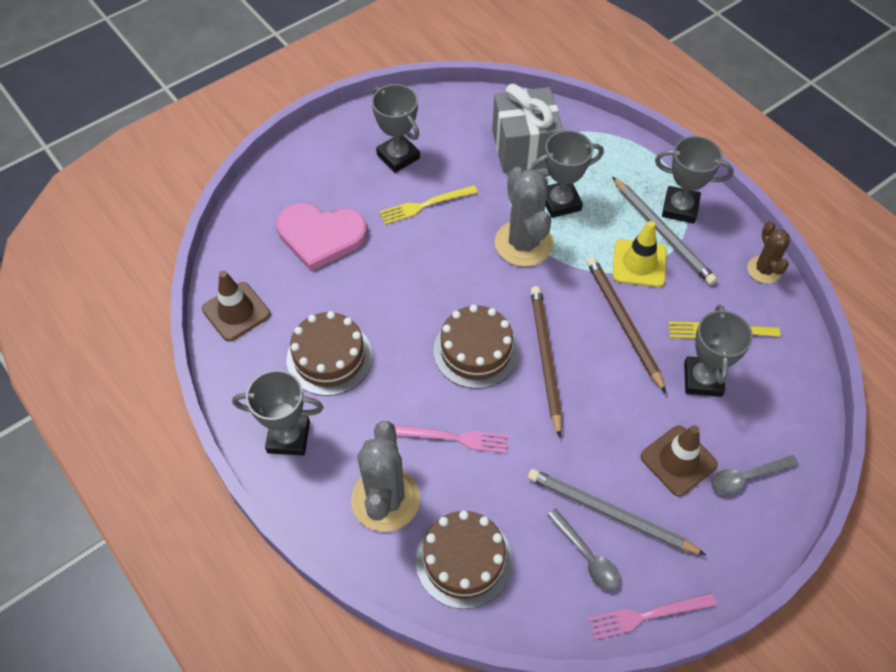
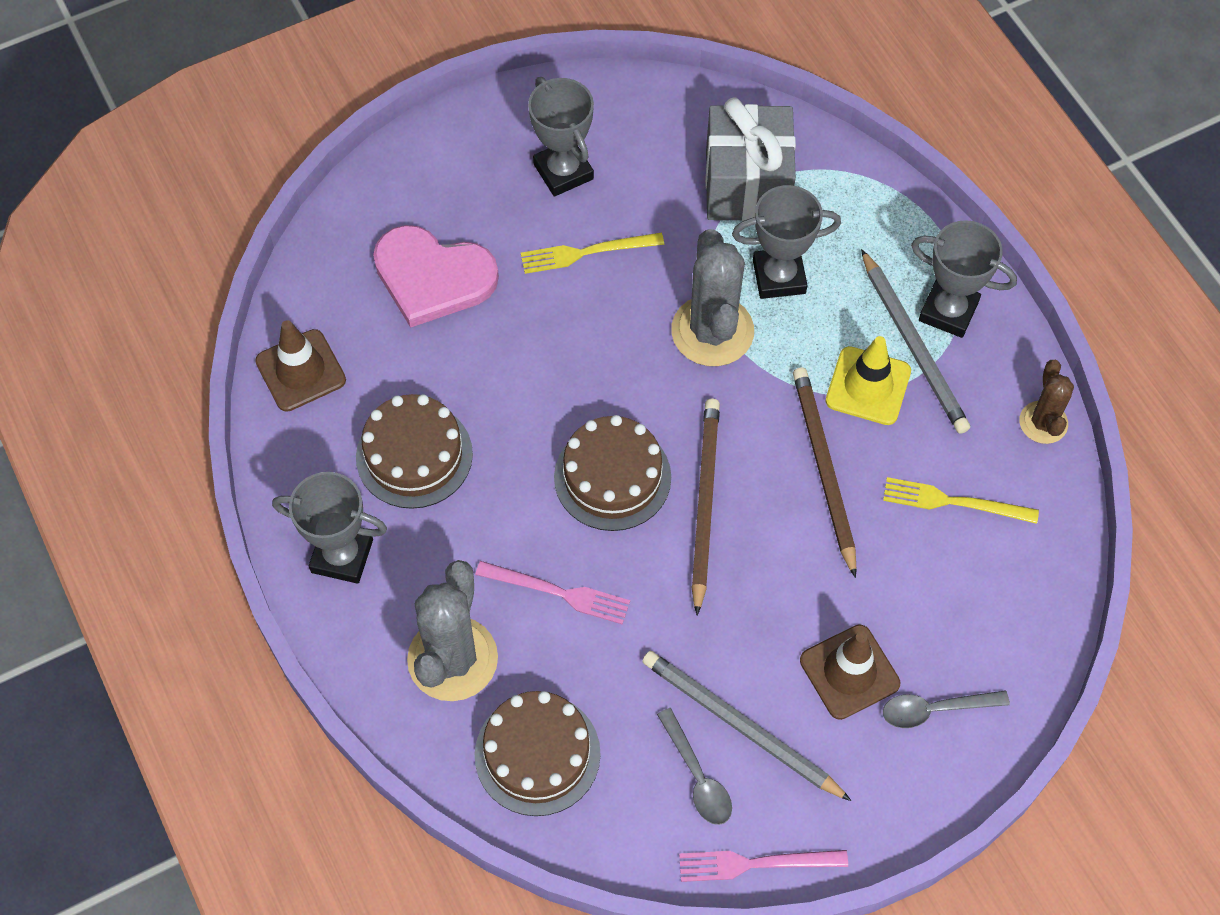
camera: 10 degrees right, 5 degrees up
(703, 379) = (913, 566): grey trophy -> none

